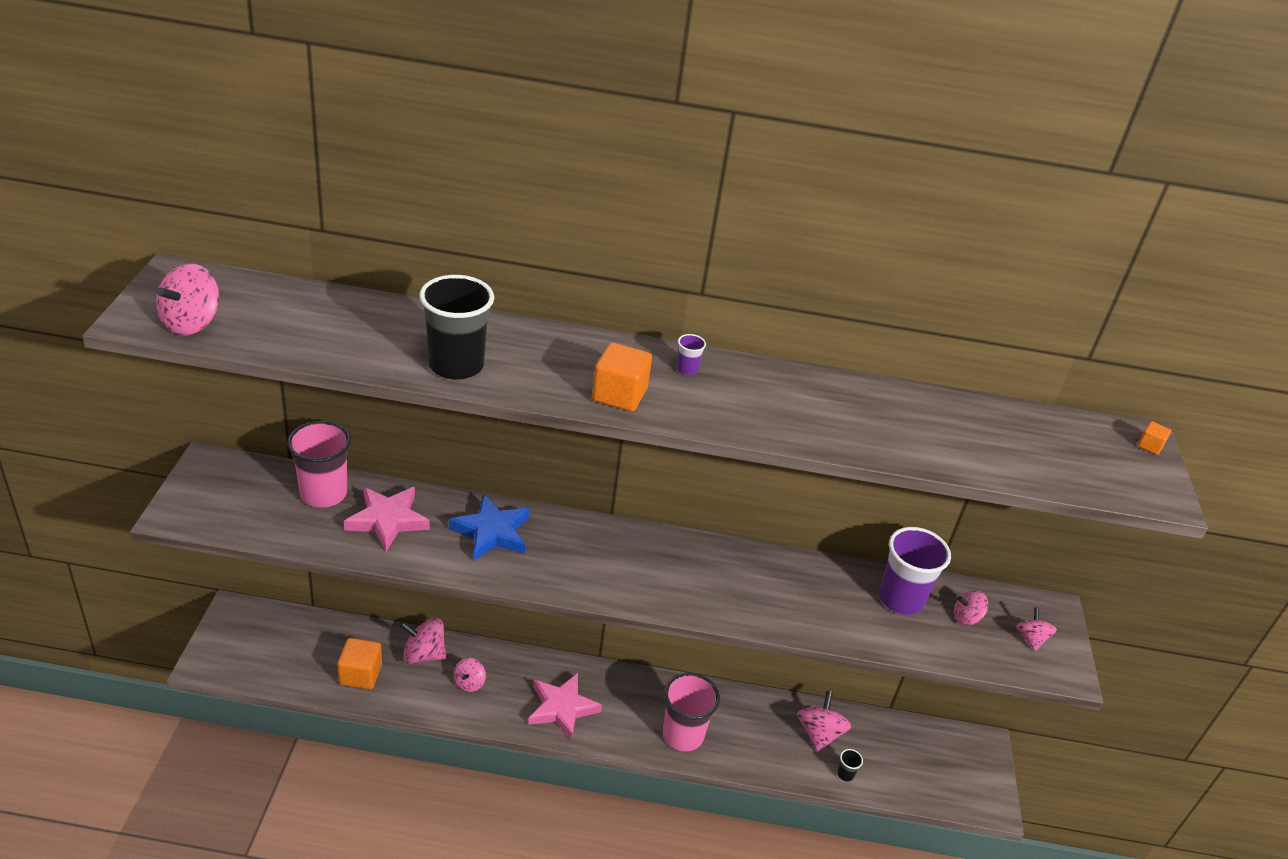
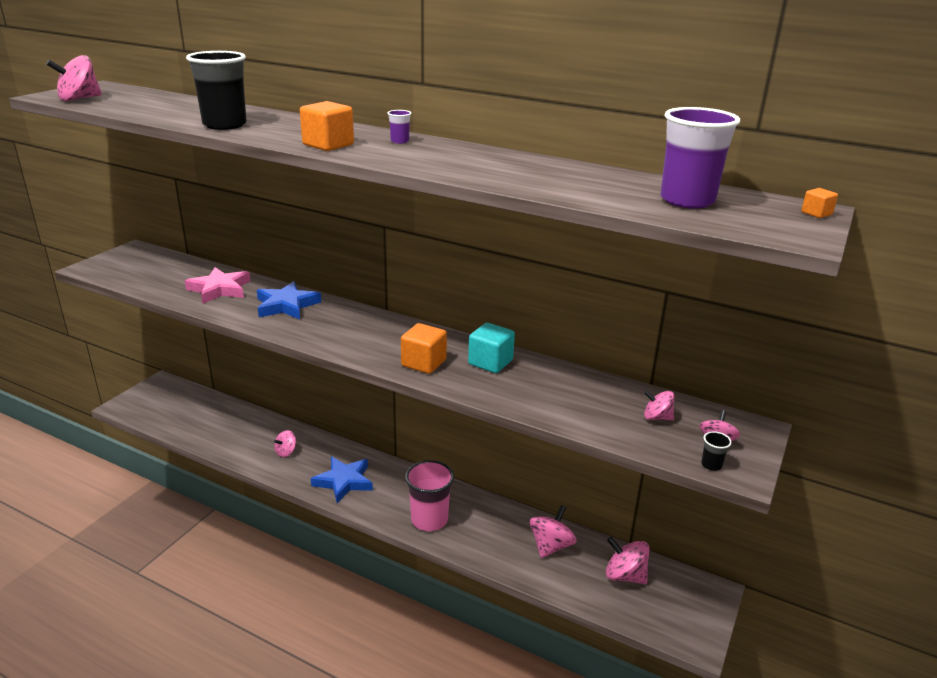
camera: 25 degrees right, 10 degrees down
(323, 494) = (191, 271): pink cup -> none
(360, 674) = (215, 431): orange cube -> orange cube (423, 363)
(423, 654) = (266, 429): pink spinning top -> pink spinning top (624, 575)
(562, 708) = (344, 481): pink star -> blue star
(773, 576) = (490, 362): none -> turquoise cube
(845, 774) = (558, 581): black cup -> black cup (711, 465)
(900, 599) = (599, 395): purple cup -> purple cup (687, 200)

